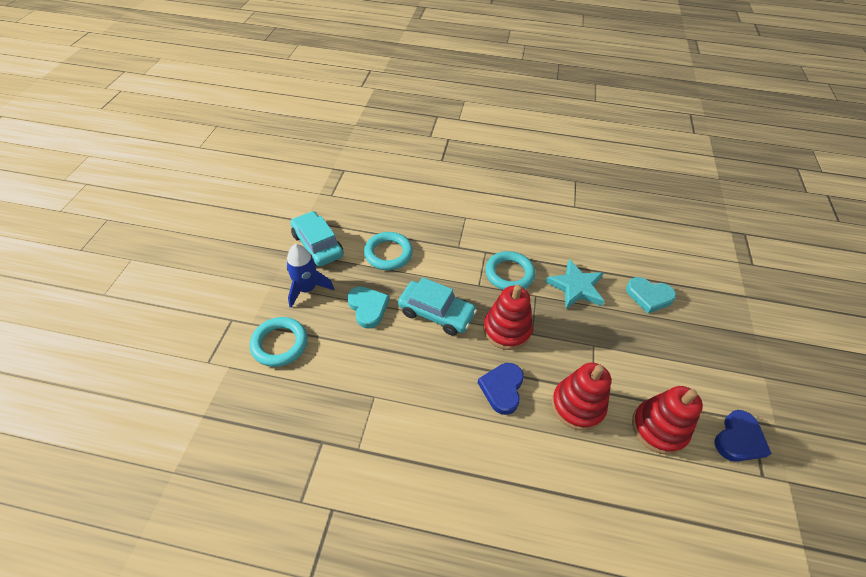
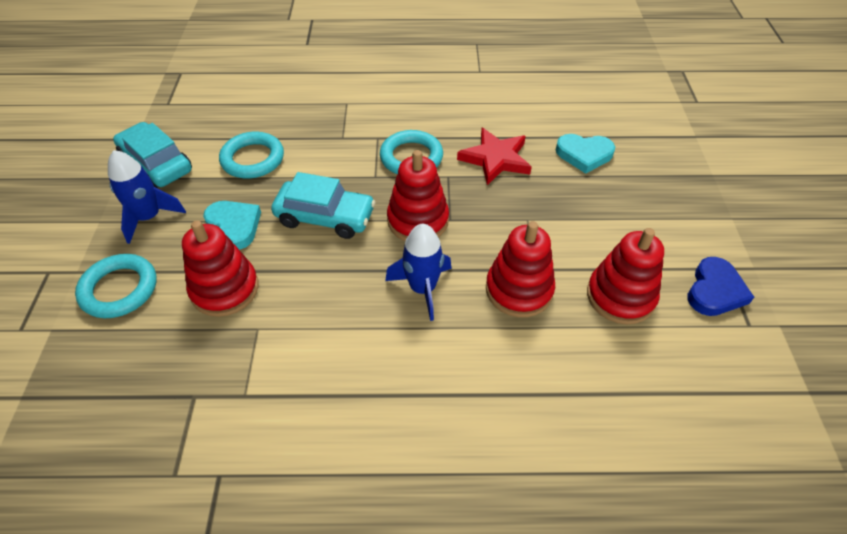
camera: 10 degrees left, 0 degrees up
(354, 359) = (225, 289): none -> red stacking toy
(502, 389) = (422, 288): blue heart -> blue rocket
(576, 287) = (495, 159): turquoise star -> red star

